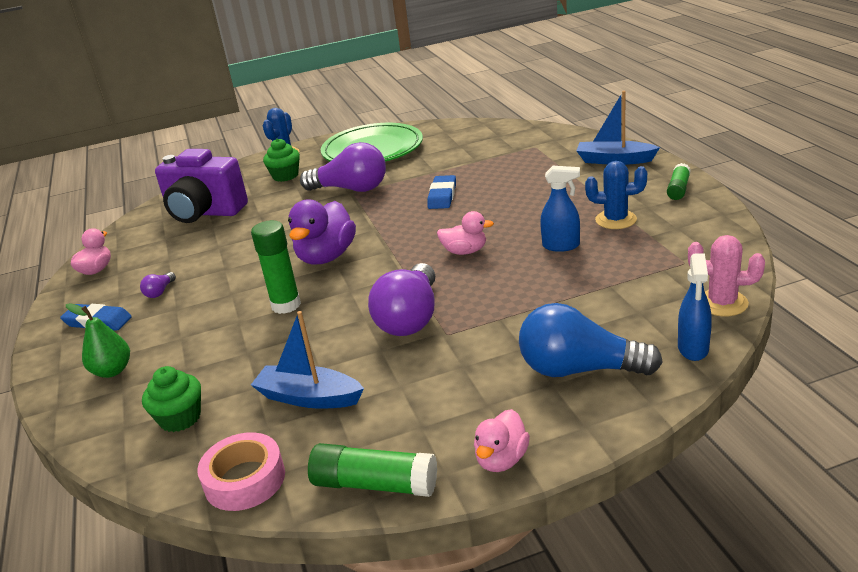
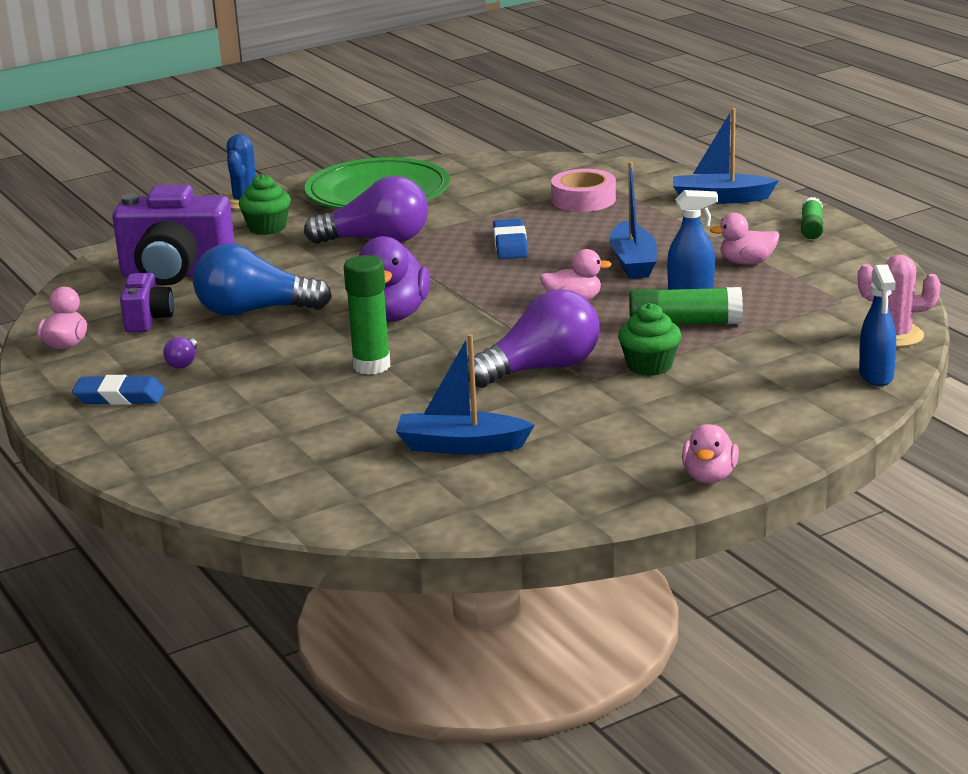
camera: 15 degrees left, 5 degrees down
(112, 371) = (185, 441): green pear -> none
(161, 251) = (148, 320): none -> purple camera
(180, 418) = (313, 475): green cupcake -> green cupcake (649, 366)
(245, 480) = (432, 516): pink tape -> pink tape (583, 199)
(374, 484) = (582, 506): green glue stick -> green glue stick (684, 324)
(410, 318) = (541, 369): purple light bulb -> purple light bulb turned 120 degrees counterclockwise
(526, 216) = (633, 262): none -> blue boat
(579, 369) = (761, 401): blue light bulb -> blue light bulb (254, 311)
(615, 220) = (747, 262): blue cactus -> pink duck

